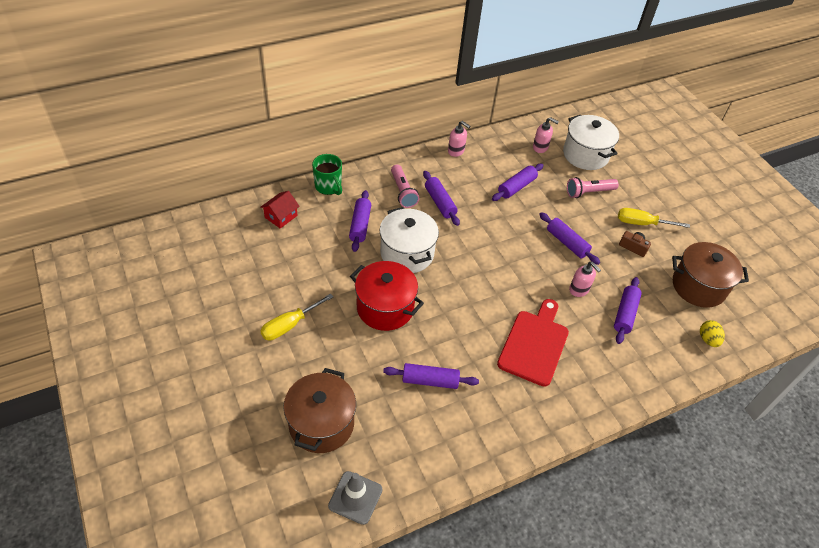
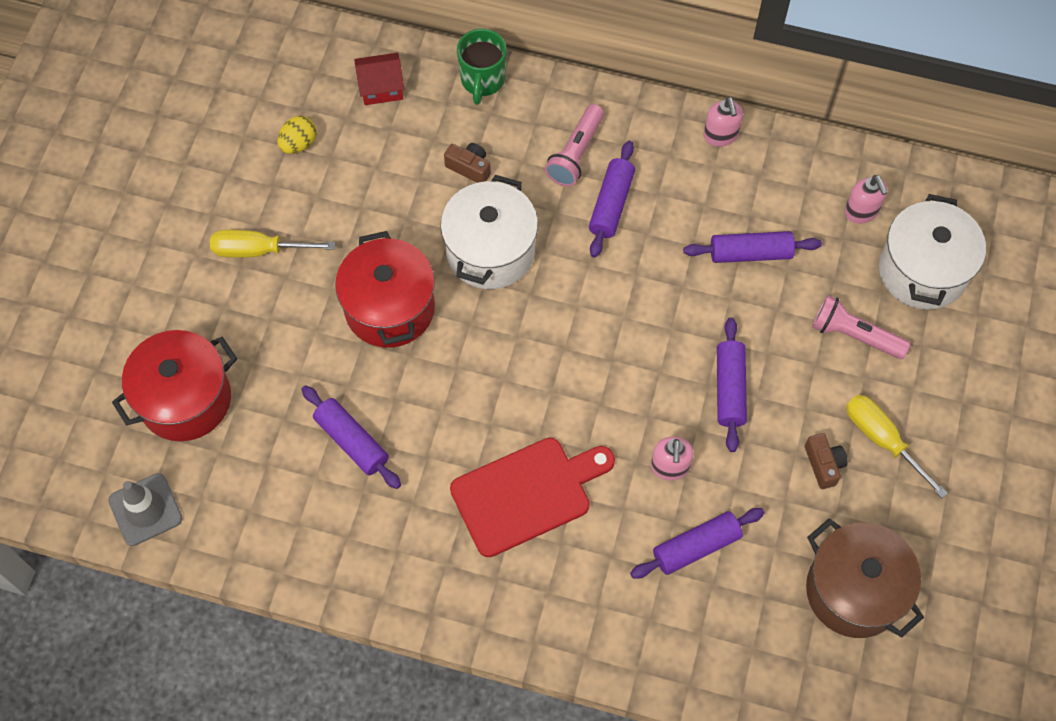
camera: 45 degrees right, 15 degrees up
(321, 424) = (185, 399): brown pot -> red pot
(360, 225) = (469, 168): purple rolling pin -> brown camera
(708, 339) = (774, 668): yellow egg -> yellow egg (298, 144)

